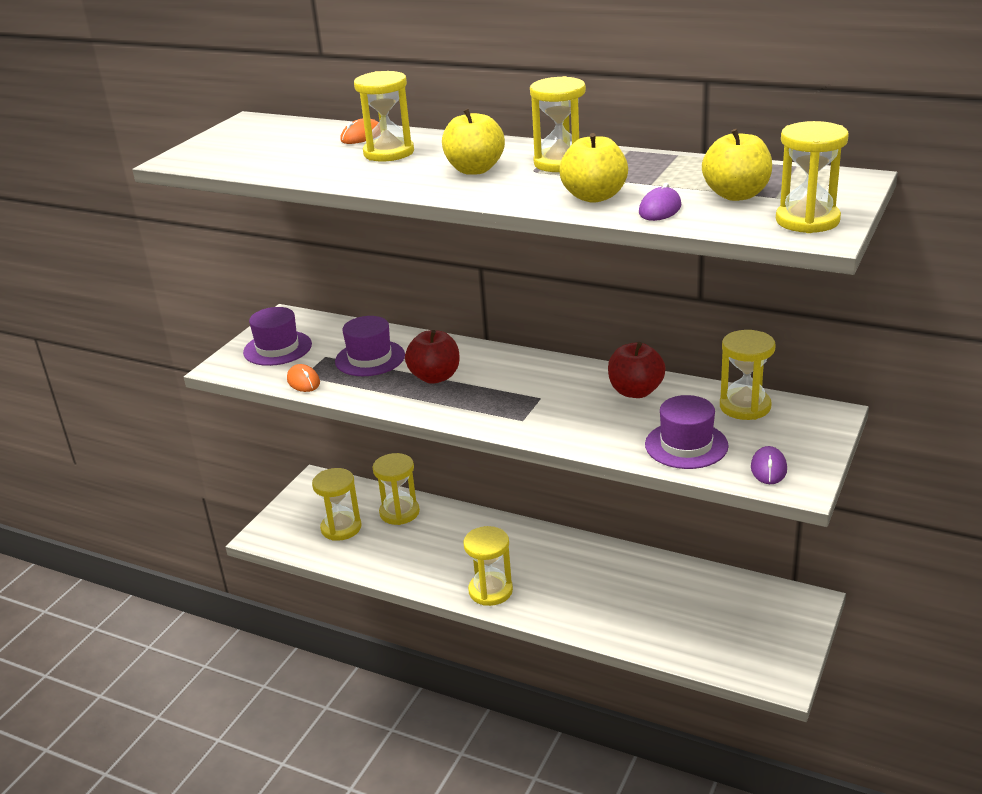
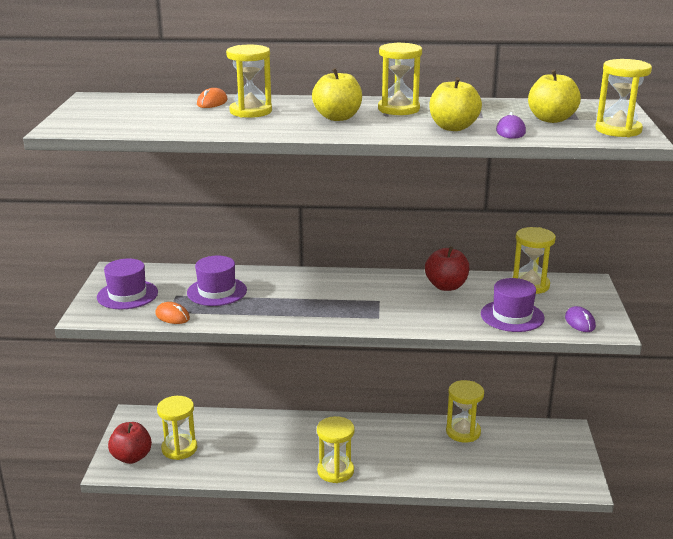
camera: 25 degrees left, 5 degrees down
(399, 512) = (223, 427): yellow hourglass -> yellow hourglass (463, 432)
(435, 377) = (283, 297): red apple -> red apple (132, 457)

